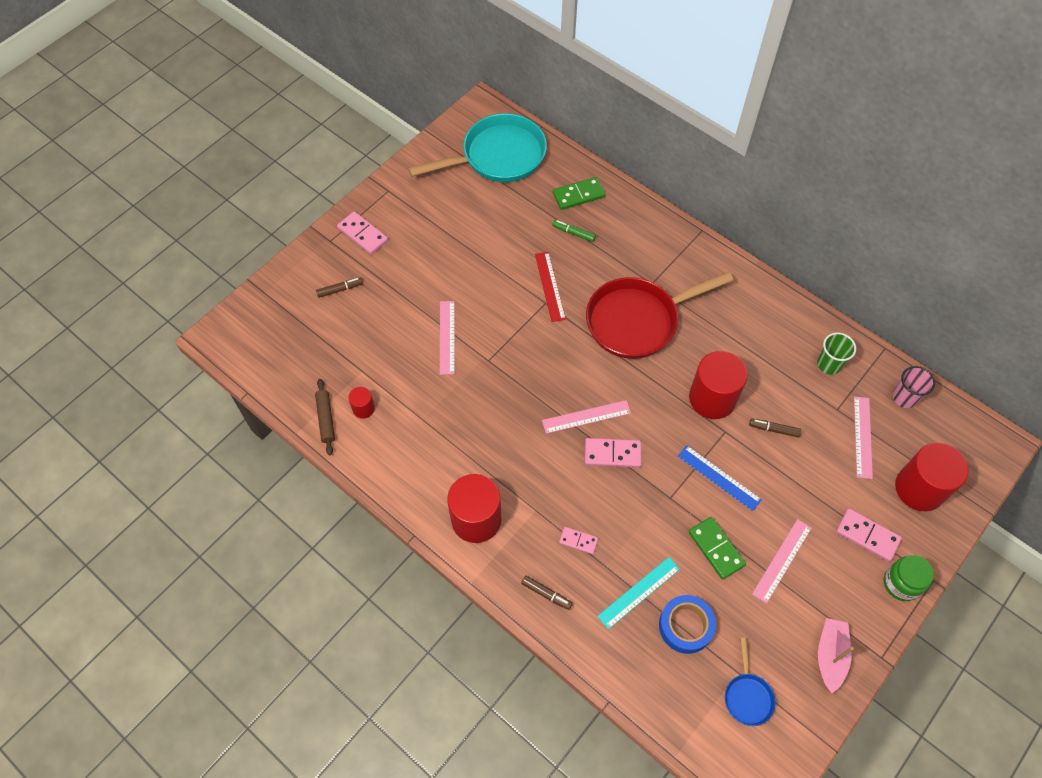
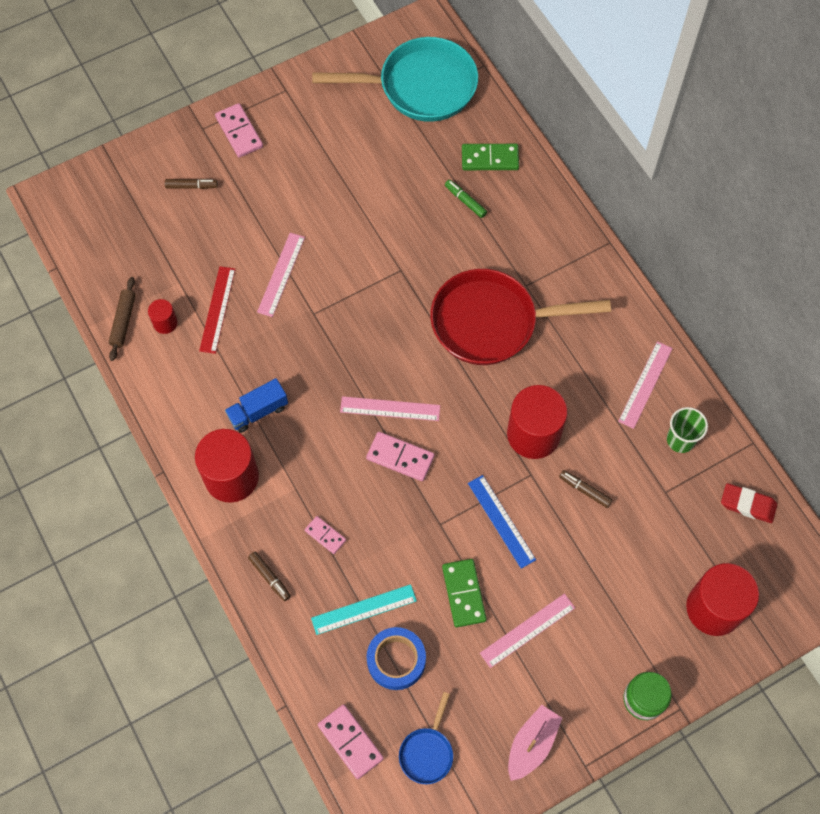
camera: 20 degrees right, 5 degrees up
(475, 456) = (258, 411): none -> blue truck
(550, 286) = (413, 253): red ruler -> red ruler (217, 309)
(862, 437) = (678, 531): pink ruler -> pink ruler (645, 384)
(867, 536) = (631, 637): pink domino -> pink domino (350, 742)
(904, 397) = (747, 505): pink cup -> red eraser

